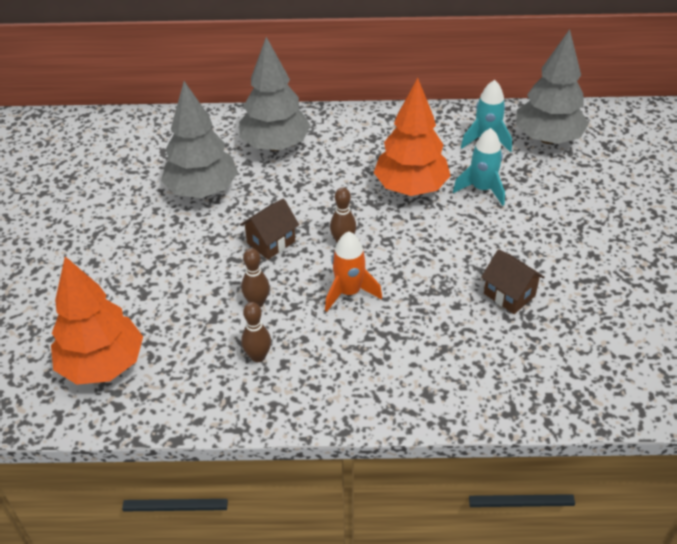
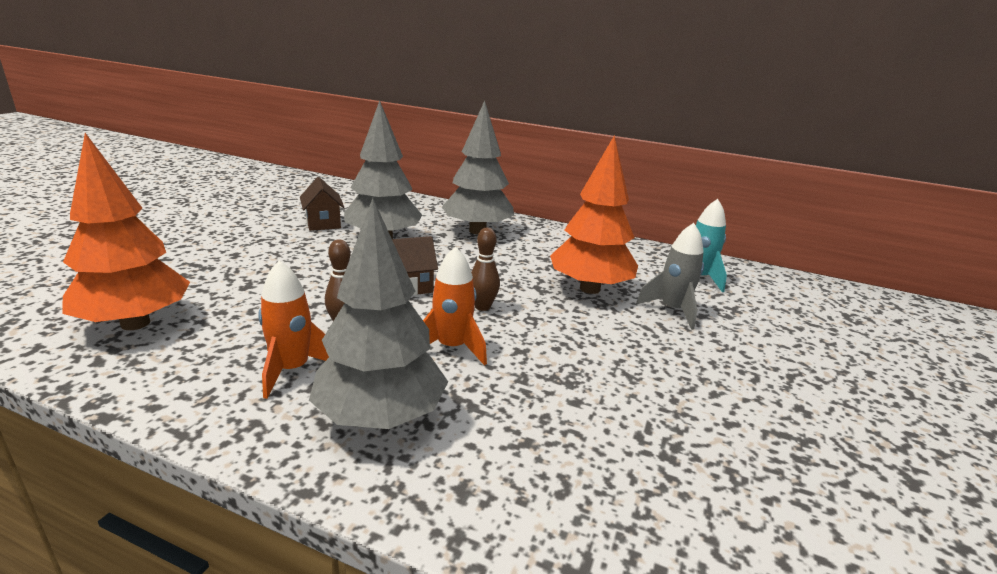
camera: 20 degrees right, 20 degrees down
(258, 356) = (292, 370): brown bowling pin -> orange rocket
(482, 189) = (672, 310): turquoise rocket -> grey rocket
(509, 295) = (657, 413): brown house -> brown house (323, 223)
(547, 138) = (773, 293): grey tree -> grey tree (380, 417)

